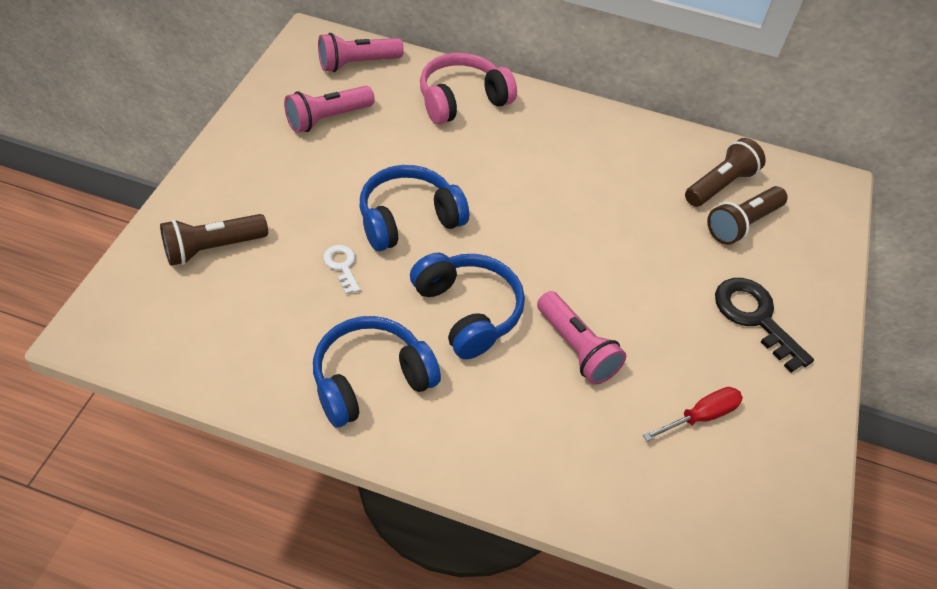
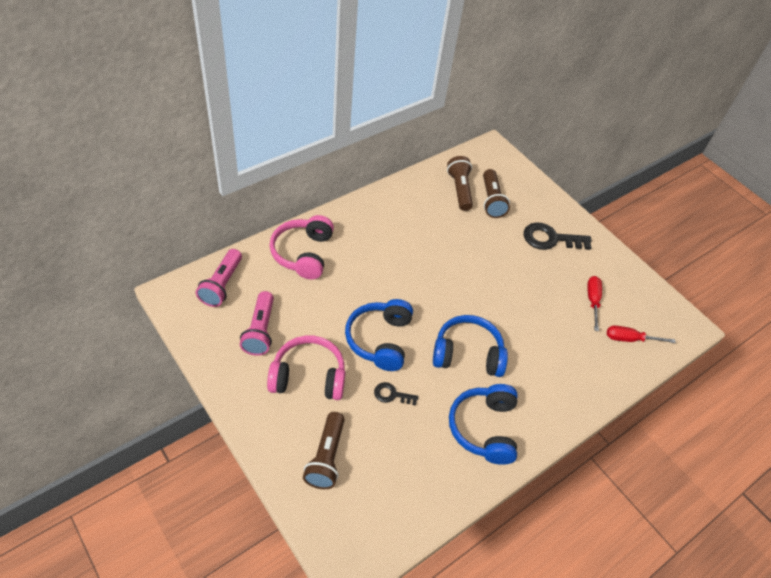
camera: 55 degrees left, 0 degrees up
(303, 183) = (308, 376): none -> pink headphones
(342, 266) = (392, 394): white key -> black key
(576, 348) = (522, 322): pink flashlight -> none
(681, 496) = (630, 339): none -> red screwdriver

